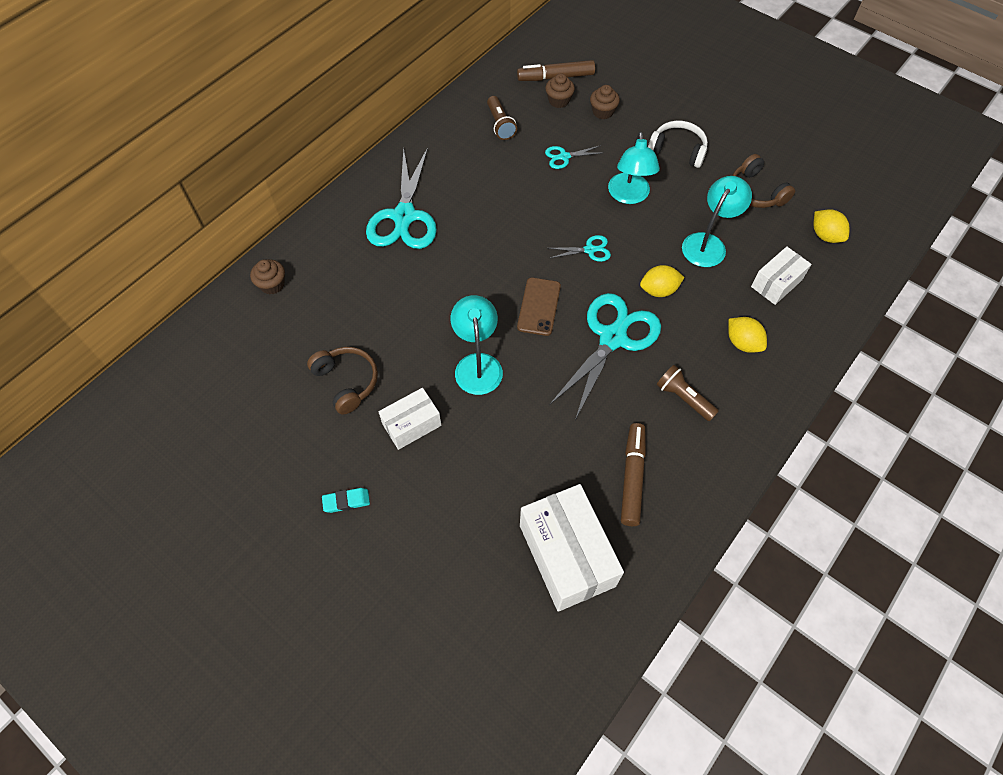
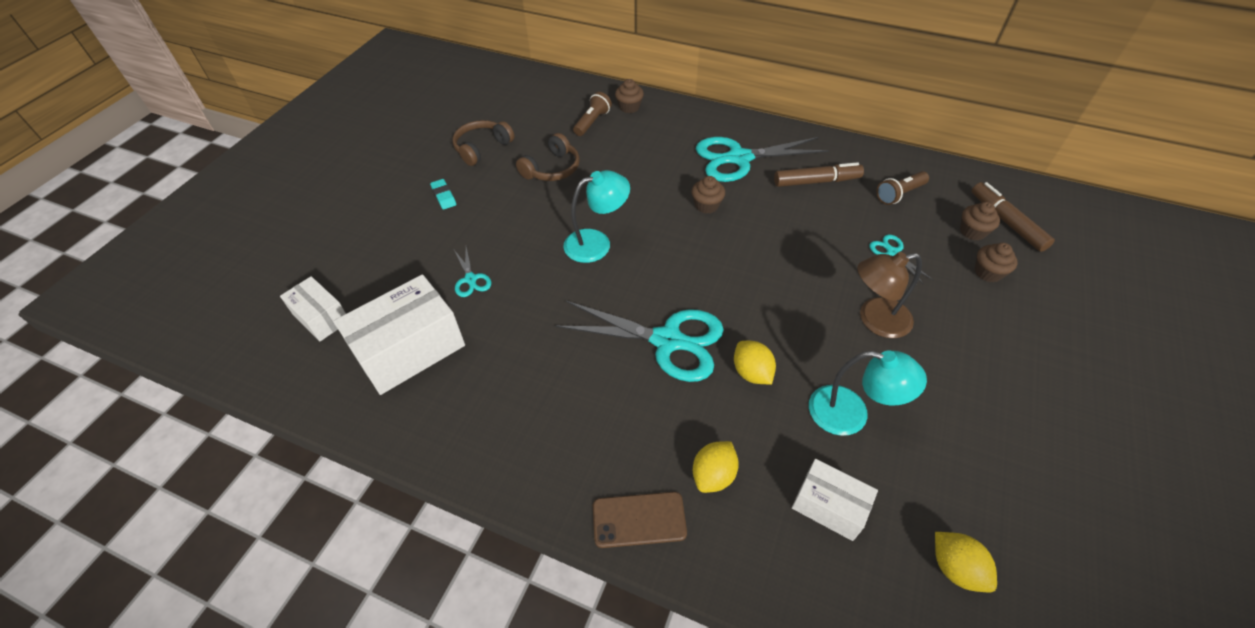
camera: 75 degrees right, 10 degrees down
(412, 425) = (522, 216): white box -> white box (321, 318)
(460, 262) = (706, 205): none -> brown cupcake
(539, 306) = (681, 272): brown phone -> brown phone (639, 519)
(590, 250) = (775, 299): turquoise scissors -> turquoise scissors (471, 279)
(629, 196) = (875, 320): turquoise lamp -> brown lamp
(632, 477) = (501, 388): brown marker -> brown marker (816, 181)
(677, 150) = (984, 357): white headphones -> none
(683, 398) = (612, 421): brown flashlight -> brown flashlight (592, 122)
(756, 192) = (976, 460): brown headphones -> brown headphones (482, 148)
(825, 235) = (955, 568): yellow lemon -> yellow lemon turned 75 degrees counterclockwise

